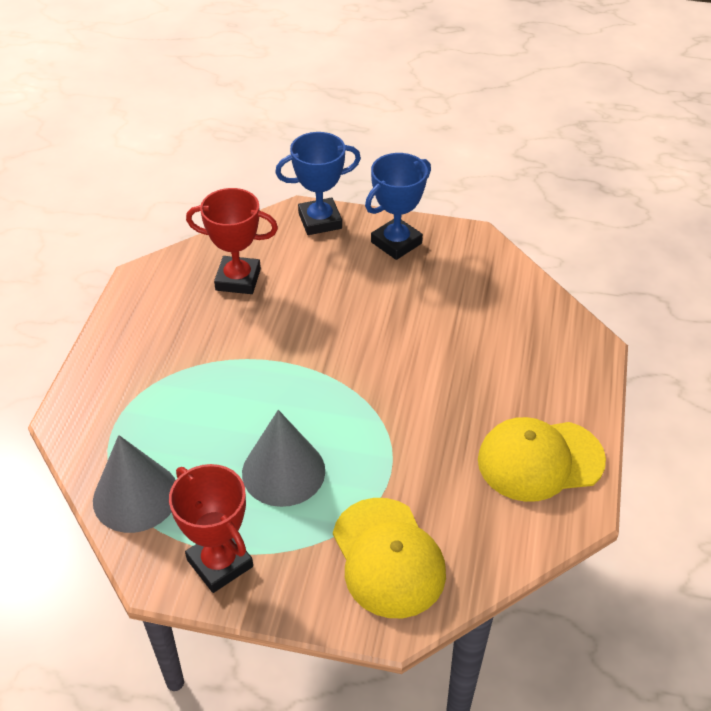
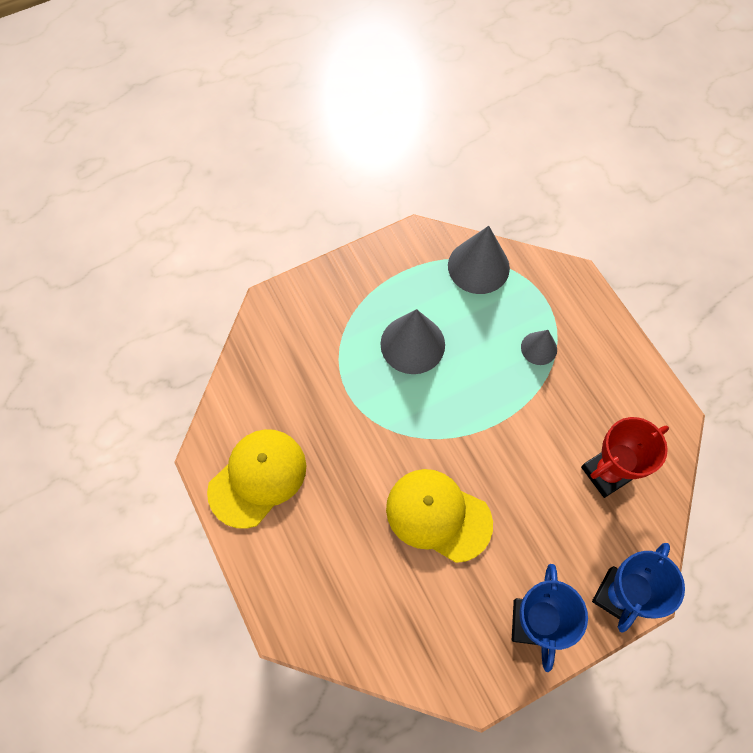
camera: 140 degrees right, 20 degrees up
(176, 388) = (539, 348): none -> grey cone
(220, 563) = (392, 266): red trophy -> none
(388, 557) = (302, 337): yellow cap -> yellow cap (438, 515)

